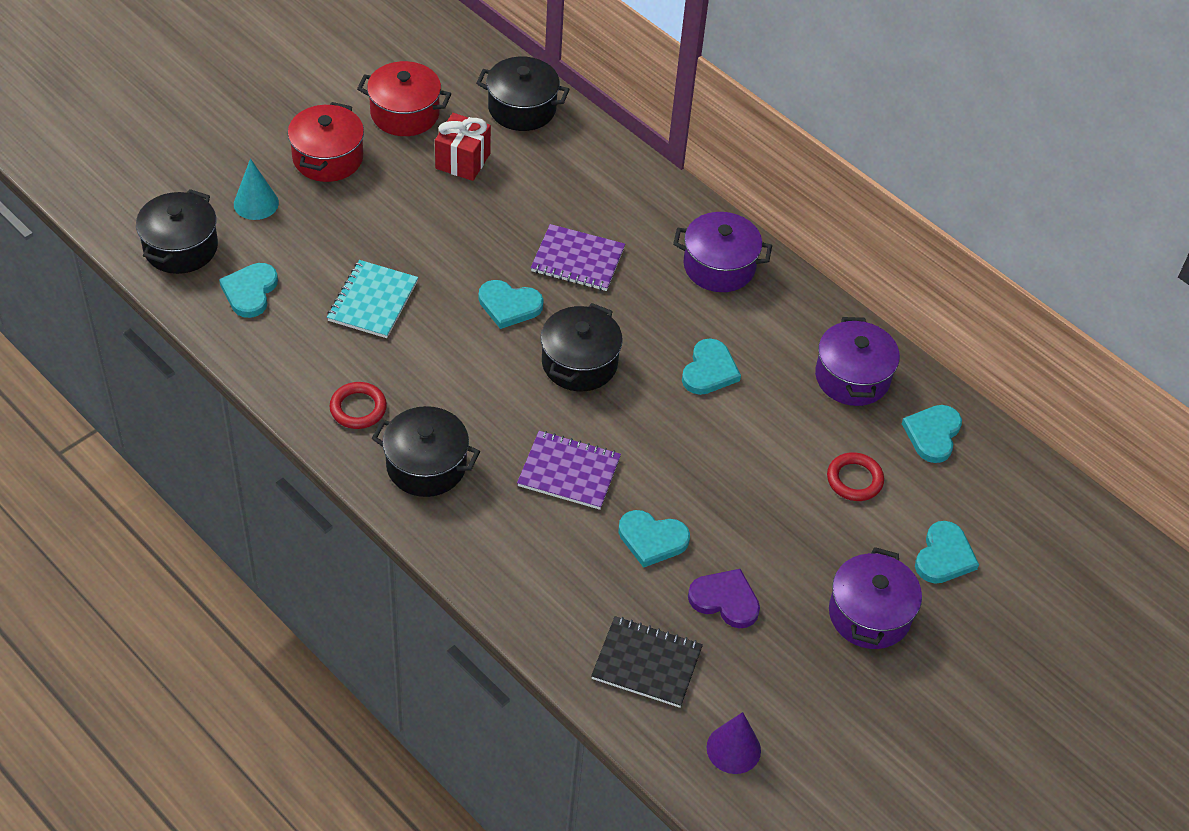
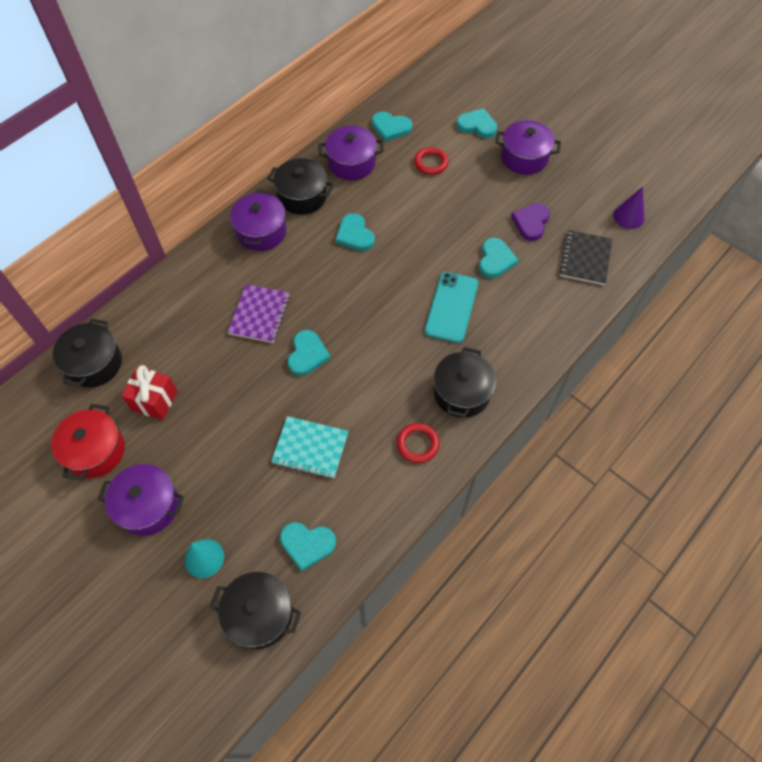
camera: 90 degrees left, 10 degrees up
(328, 158) = (148, 506): red pot -> purple pot
(569, 472) = (451, 307): purple notebook -> turquoise phone
(579, 363) = (357, 307): black pot -> black pot (302, 196)
(709, 370) = (355, 235): turquoise heart -> turquoise heart turned 135 degrees counterclockwise

